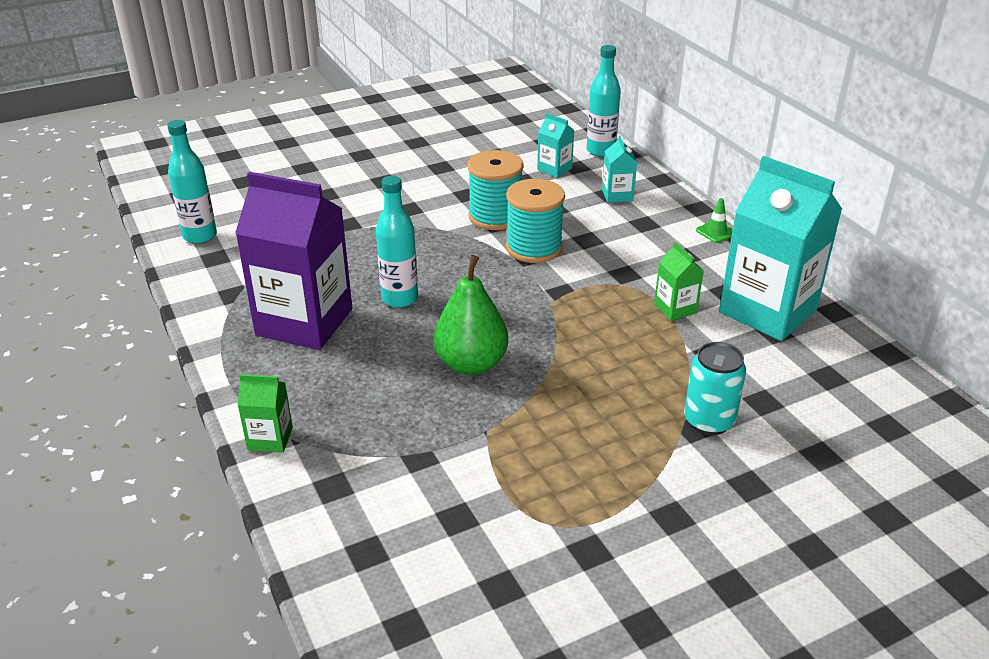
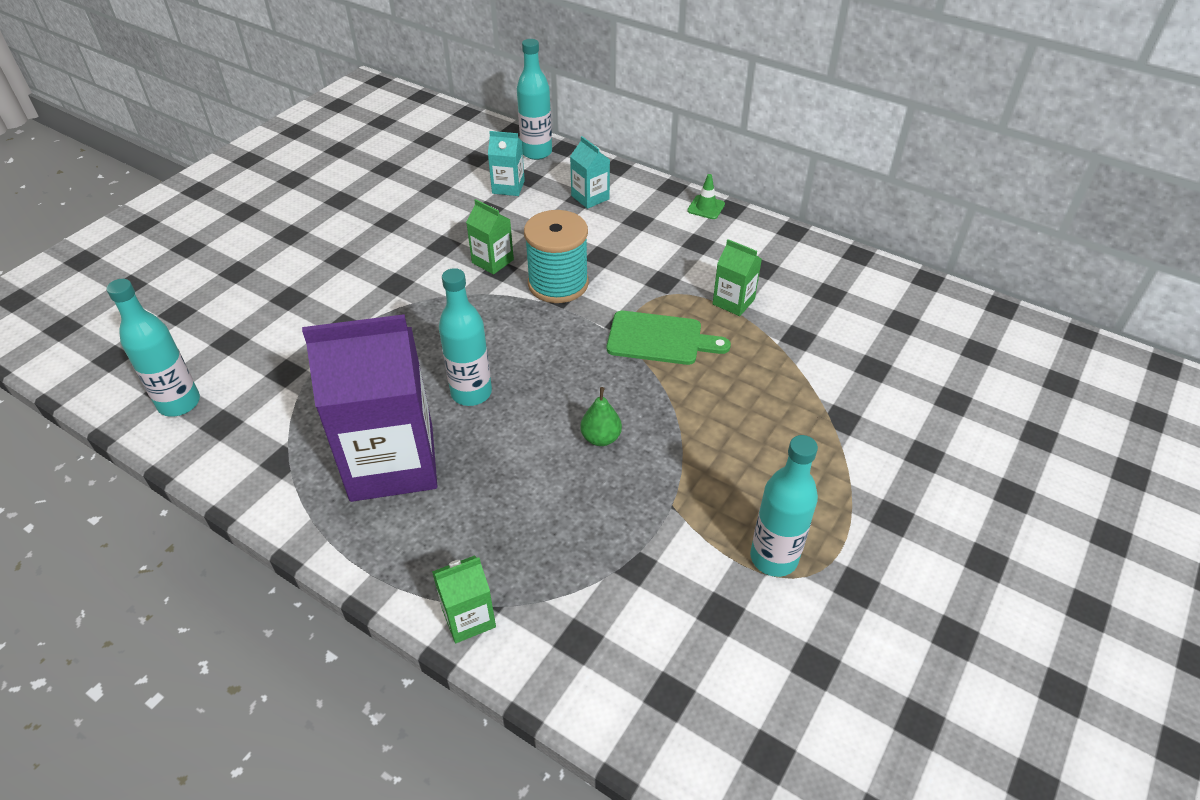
camera: 30 degrees left, 10 degrees up
(471, 364) = (601, 438): green pear -> green pear, size x0.51
(495, 216) = (492, 261): turquoise spool -> green carton
(536, 500) = (774, 558): none -> turquoise bottle
(583, 313) = (660, 339): none -> green cutting board
(709, 421) = (847, 406): turquoise can -> none
(767, 311) = (808, 274): turquoise carton -> none

